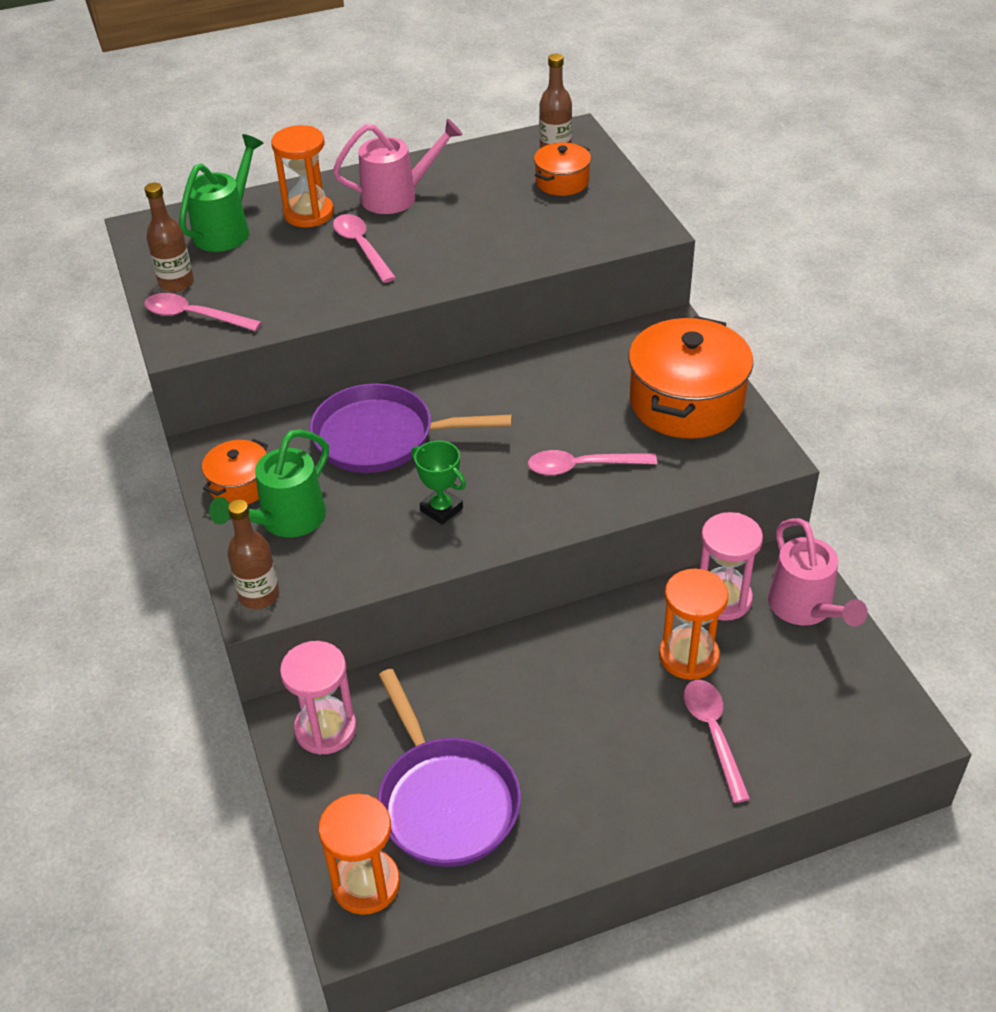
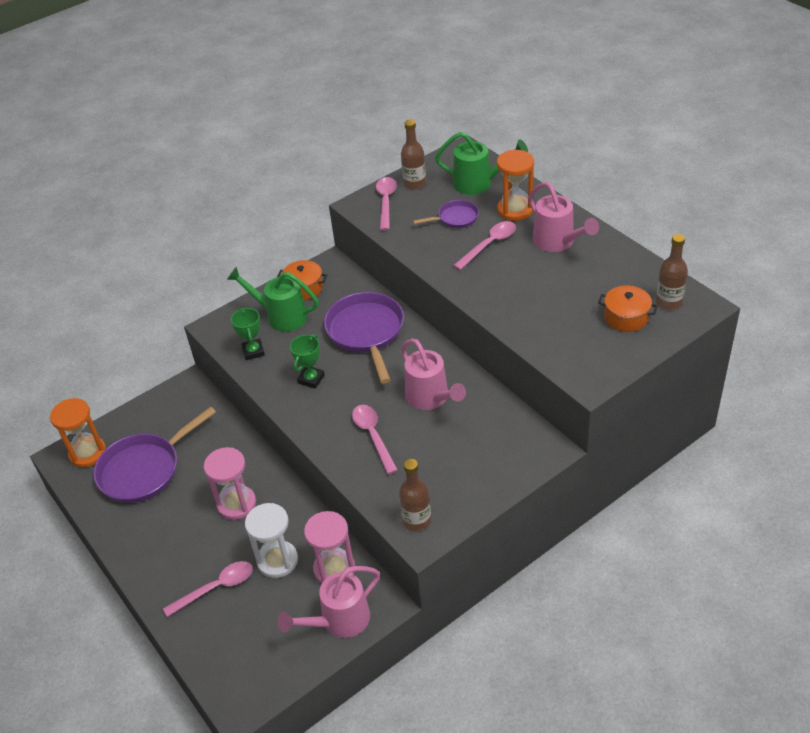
camera: 75 degrees right, 0 degrees up
(259, 595) = (221, 326): brown bottle -> brown bottle (417, 520)
(284, 263) = (455, 218): none -> purple pan
(325, 729) = (183, 403): pink hourglass -> pink hourglass (236, 504)
(344, 564) = (253, 351): none -> green trophy
(542, 402) = (431, 398): none -> pink watering can
(686, 402) = (463, 477): orange pot -> none
(688, 656) = (277, 560): orange hourglass -> white hourglass

